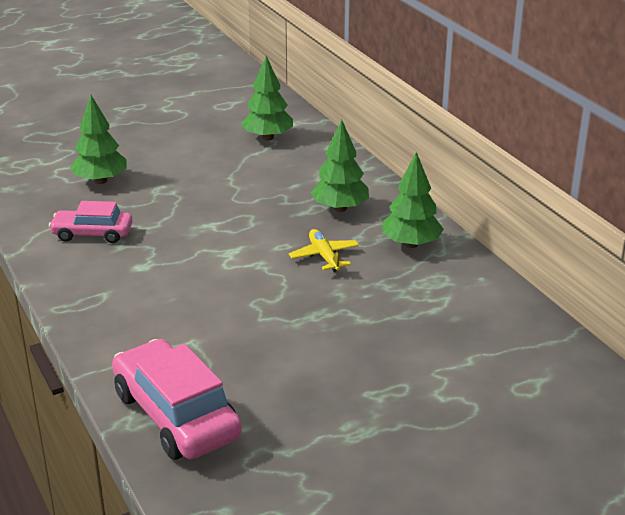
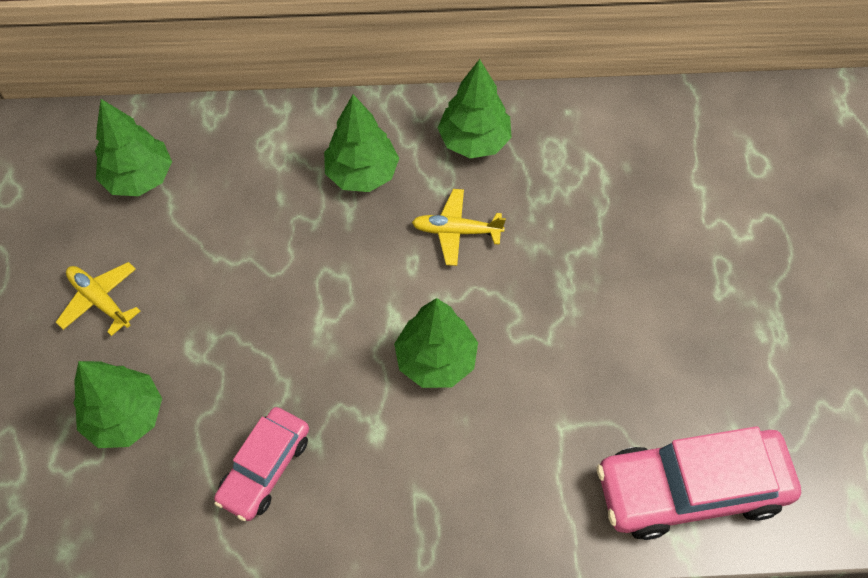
camera: 65 degrees left, 30 degrees up
(172, 151) = (100, 300): none -> yellow plane
(211, 275) = (436, 360): none -> green tree

